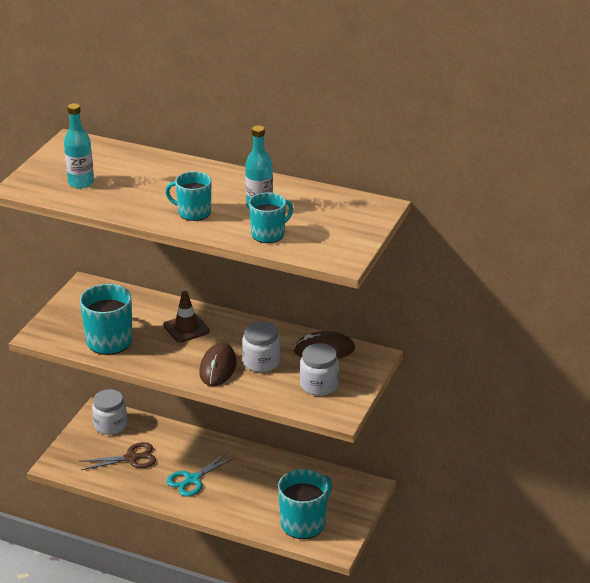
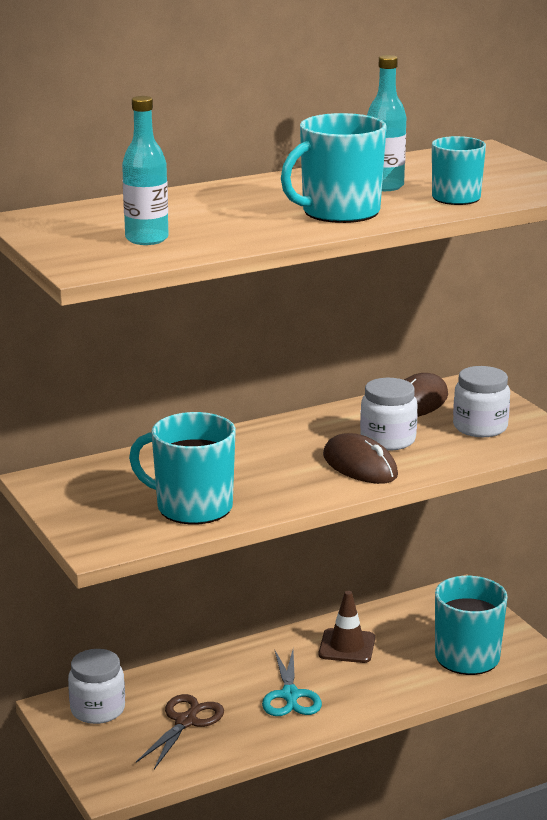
camera: 50 degrees left, 10 degrees down
(186, 328) = (248, 455): brown traffic cone -> brown traffic cone (347, 646)
(193, 212) = (339, 212): turquoise mug -> turquoise mug, size x1.55

